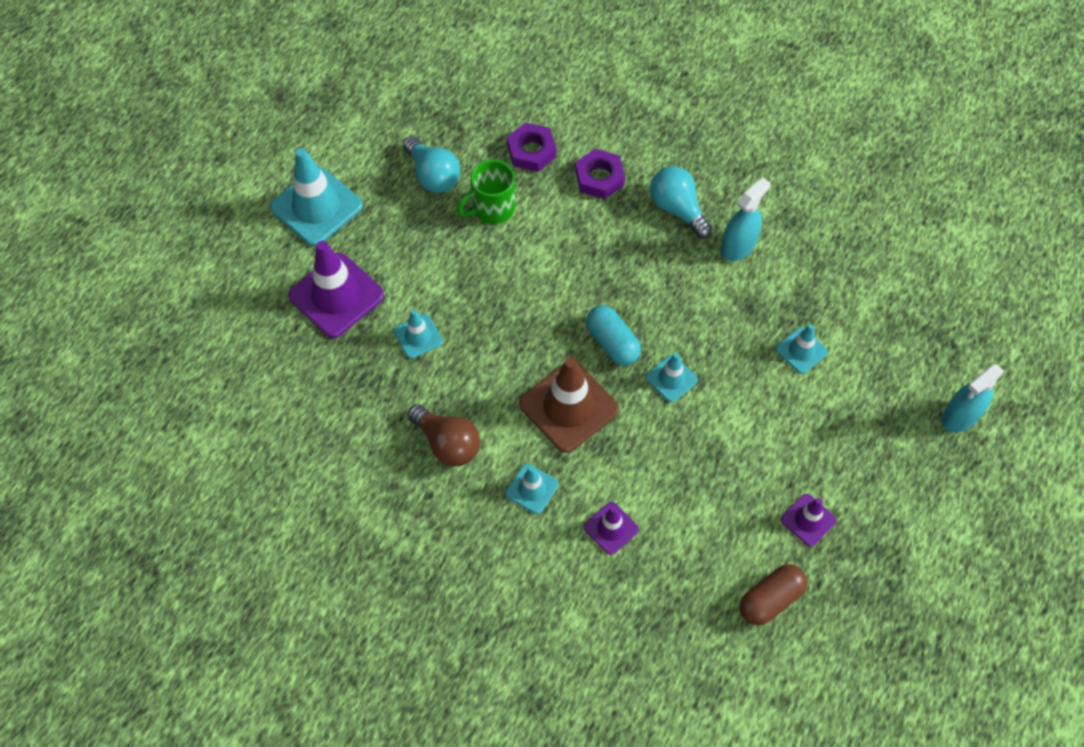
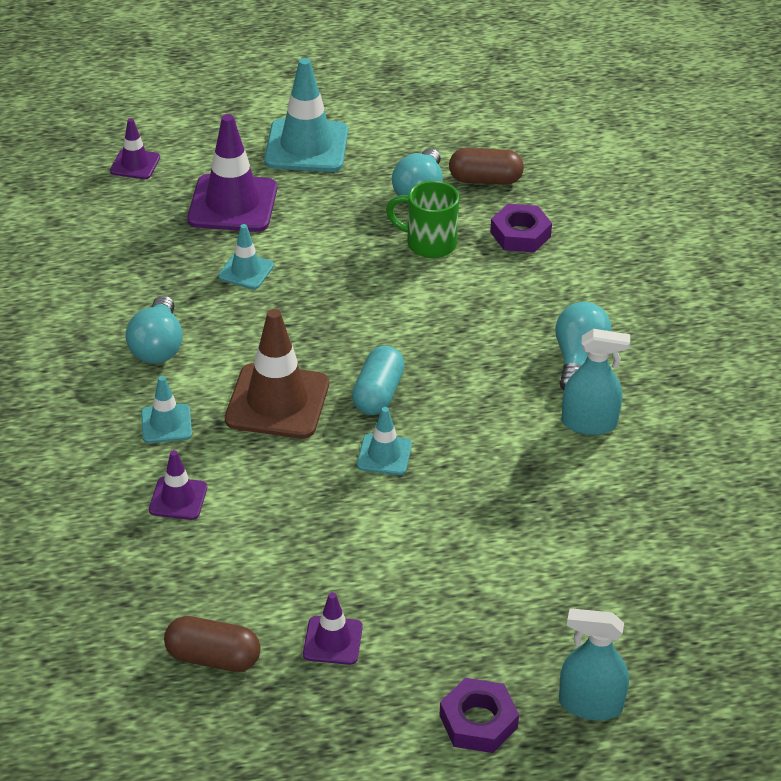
camera: 50 degrees right, 20 degrees down
(228, 328) = (135, 164): none -> purple traffic cone
(447, 443) = (158, 346): brown light bulb -> turquoise light bulb
(457, 129) = (485, 180): none -> brown capsule
(599, 178) = (547, 291): purple nut -> purple nut (478, 721)
(801, 350) = (523, 533): turquoise traffic cone -> none

